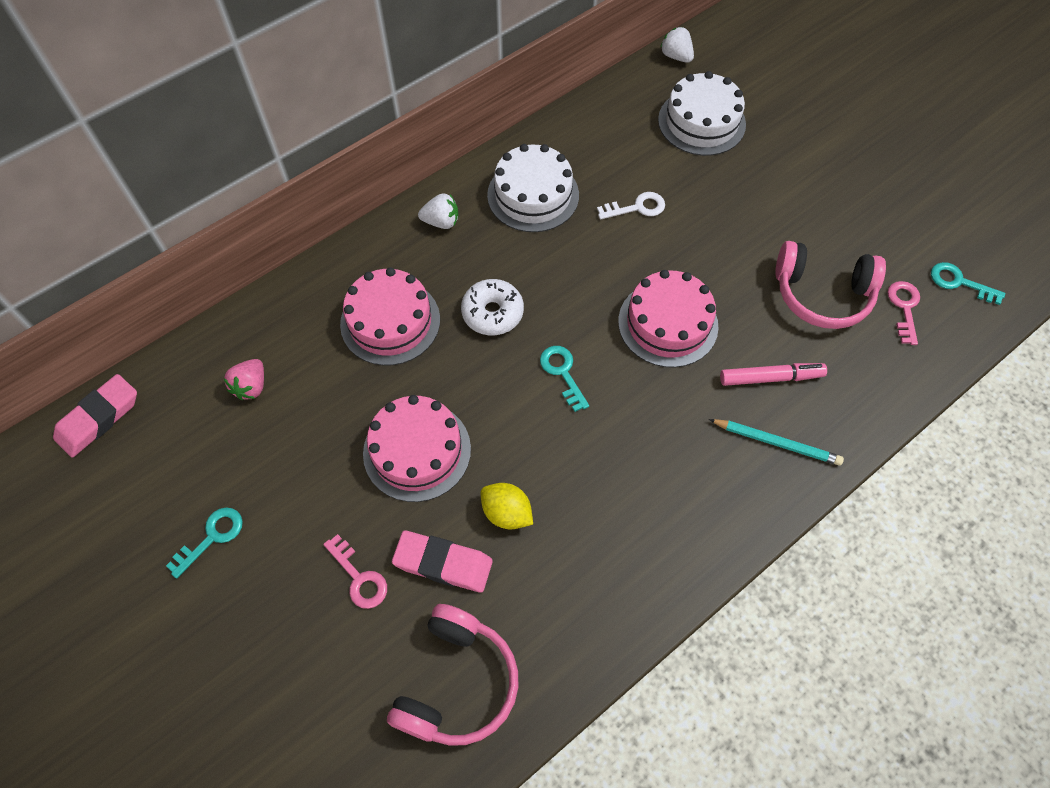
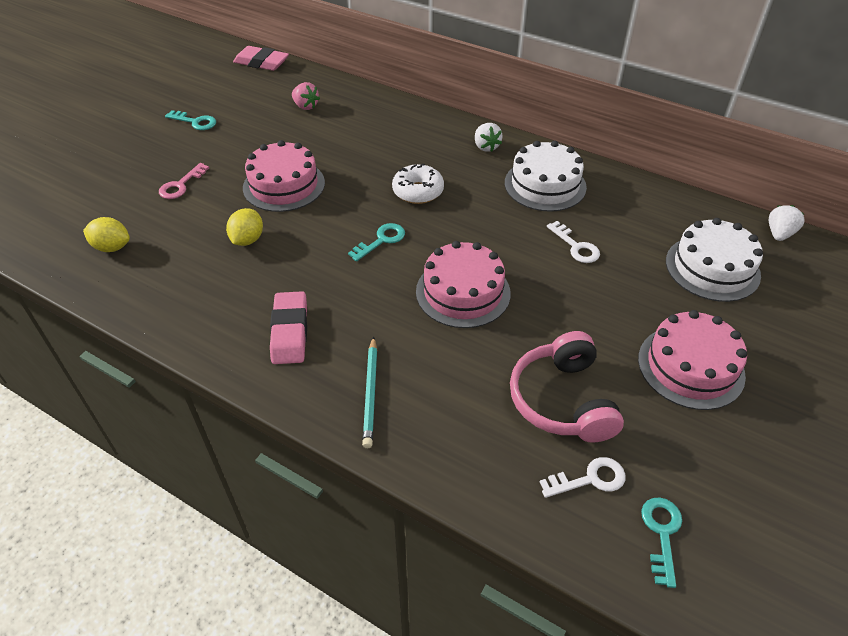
camera: 70 degrees right, 15 degrees down
(251, 386) = (305, 106): pink strawberry -> pink strawberry turned 135 degrees counterclockwise
(390, 321) = (384, 146): pink cake -> pink cake (690, 366)
(443, 563) = (199, 219): pink eraser -> pink eraser (290, 331)
(456, 682) = (112, 247): pink headphones -> yellow lemon
(770, 378) = (440, 376): pink marker -> none
(904, 307) = (590, 479): pink key -> white key

